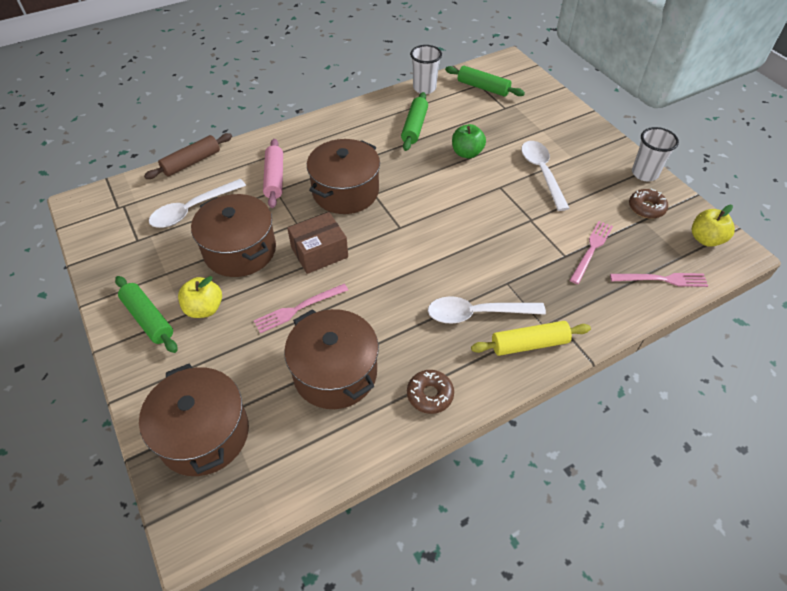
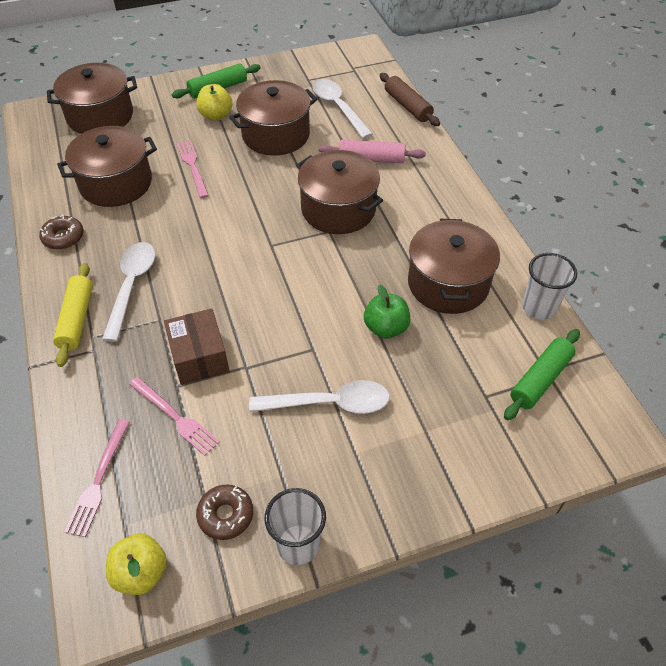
camera: 100 degrees right, 0 degrees up
(319, 252) = (255, 184): brown box -> brown box (199, 356)
(414, 127) = (448, 283): green rolling pin -> brown pot

